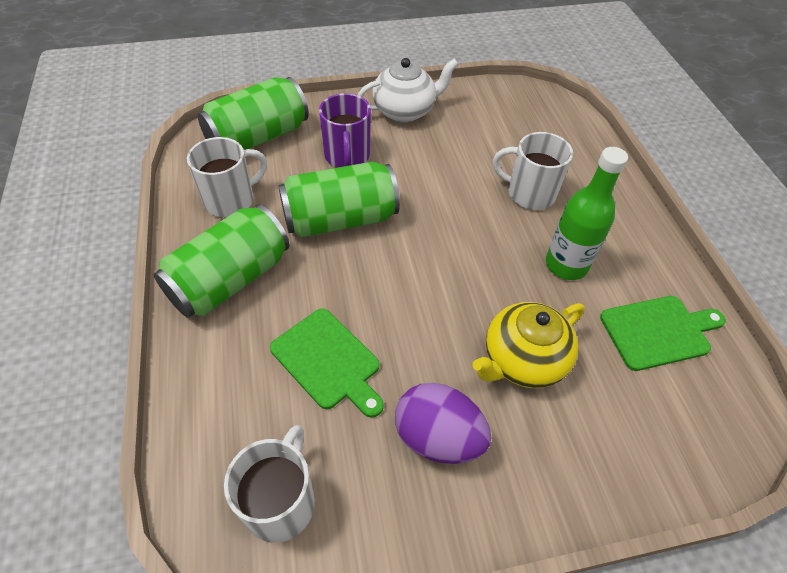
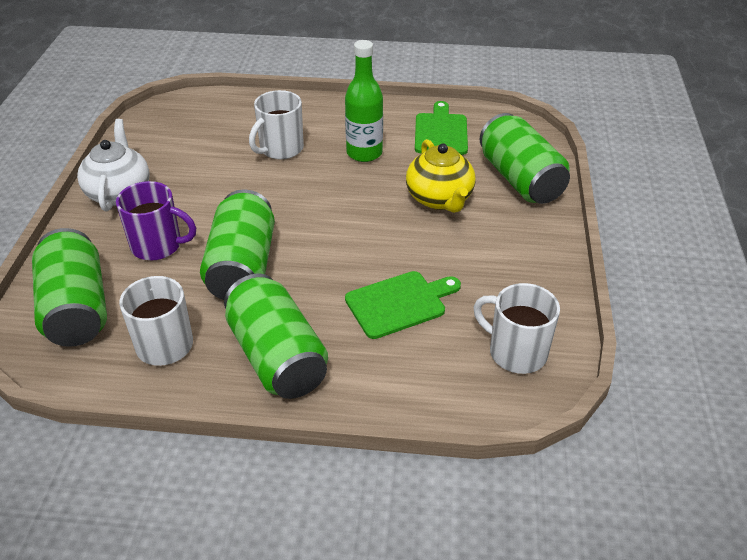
camera: 70 degrees left, 10 degrees down
(438, 437) = (488, 257): purple egg -> none
(615, 449) = (520, 179): none -> green can

